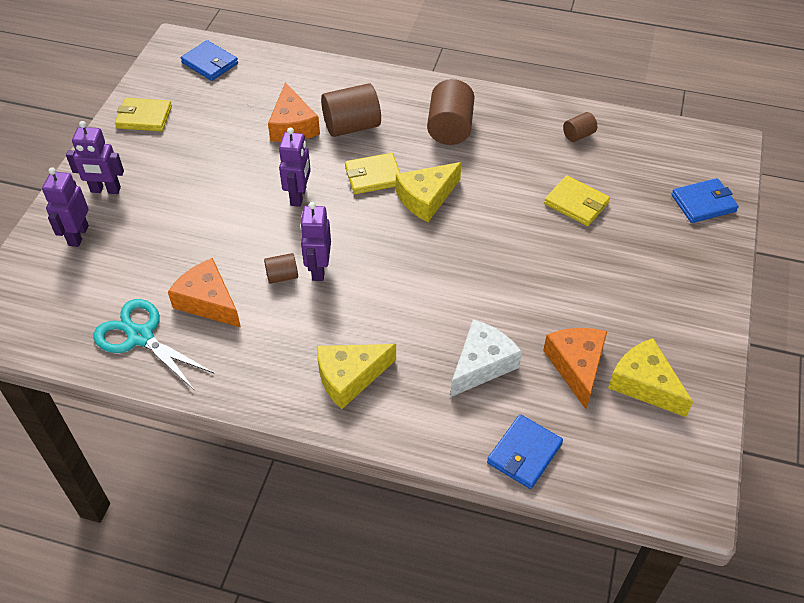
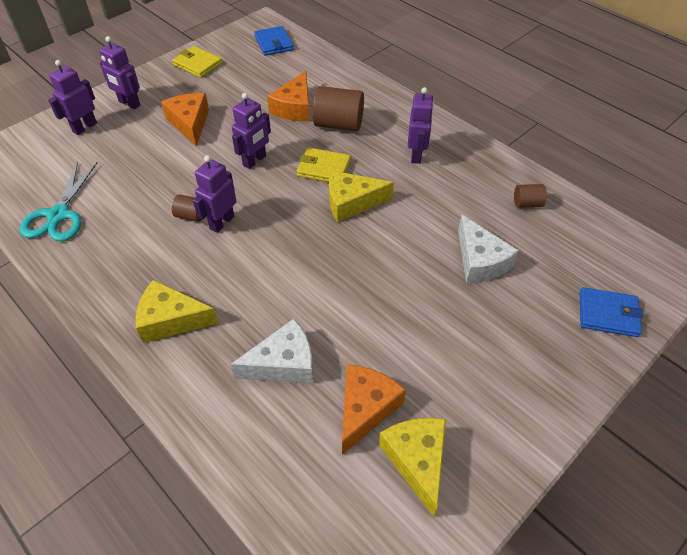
camera: 30 degrees right, 0 degrees up
(140, 336) = (58, 215): turquoise scissors -> turquoise scissors turned 150 degrees counterclockwise
(208, 301) = (124, 211): orange cheese -> orange cheese (190, 123)
(450, 128) = (416, 155): brown cylinder -> purple robot
(524, 453) = (254, 465): blue wallet -> none
(576, 203) = (480, 261): yellow wallet -> white cheese

